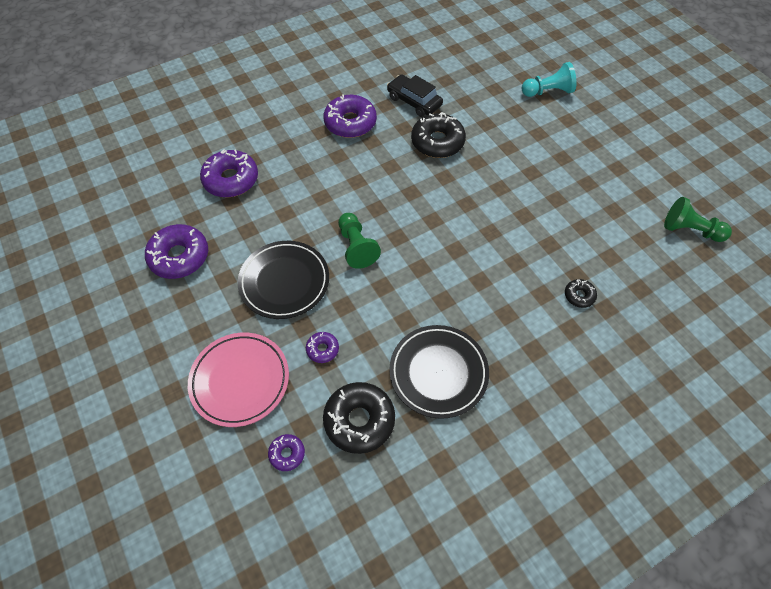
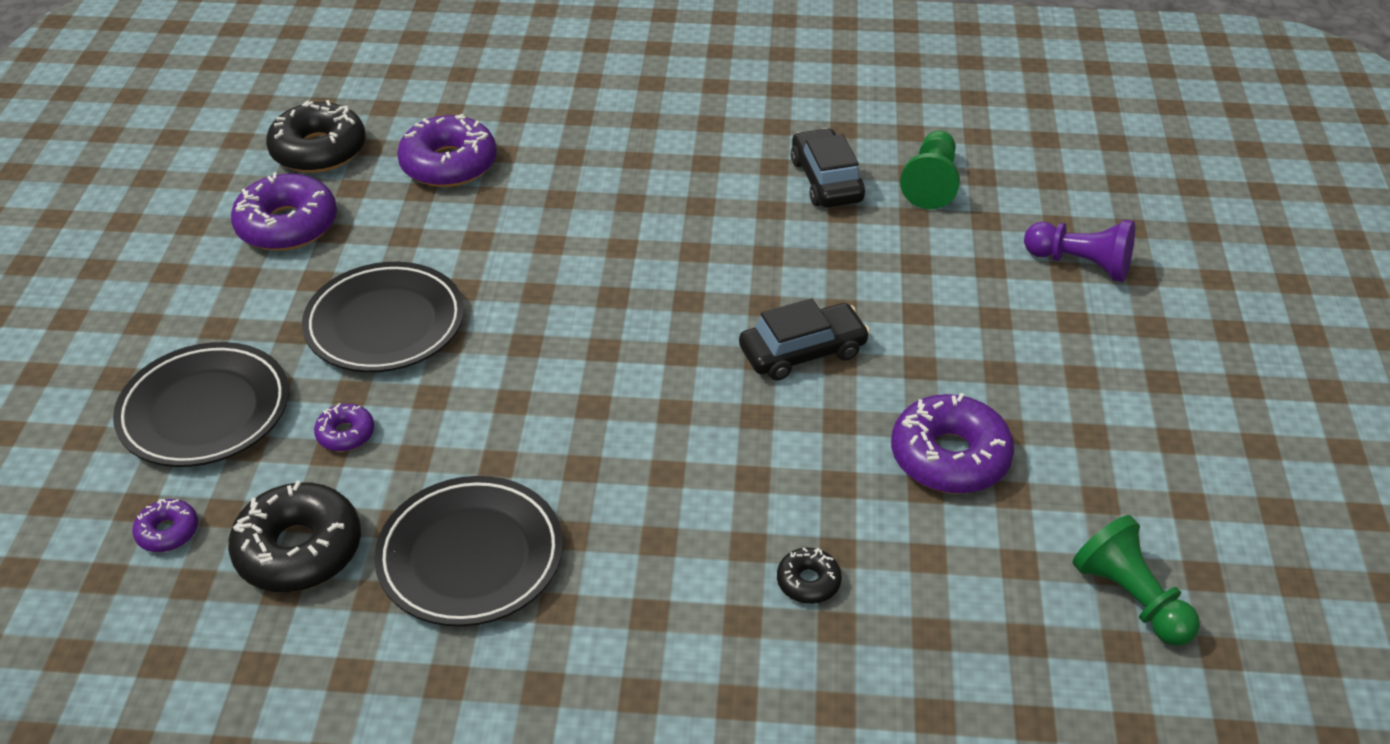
camera: 35 degrees right, 15 degrees down
(240, 380) = (205, 411): pink plate -> black plate
(350, 123) = (694, 166): purple donut -> purple donut (949, 457)
(356, 247) = (529, 331): green pawn -> green pawn (931, 183)
(437, 142) = (804, 252): black donut -> black donut (319, 150)
(481, 191) = (802, 352): none -> black car
(548, 91) = (1080, 264): turquoise pawn -> purple pawn

